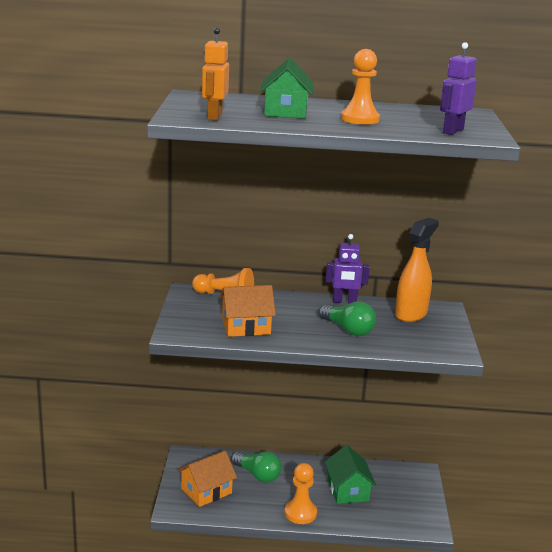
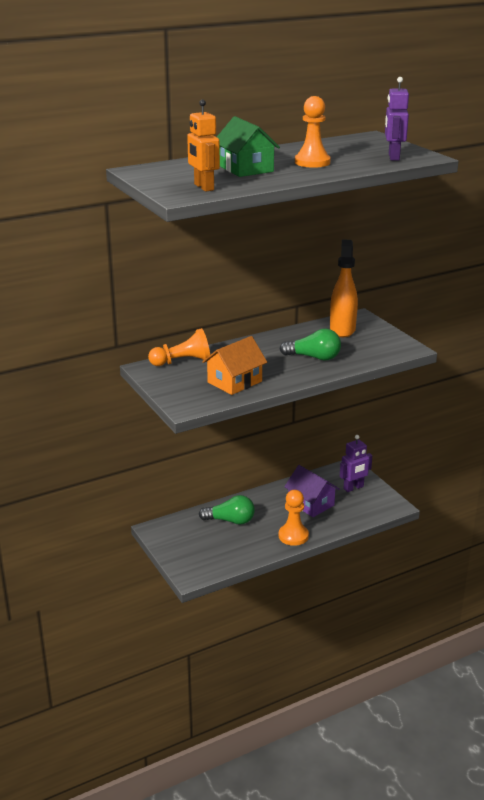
camera: 30 degrees left, 5 degrees up
(206, 491) = (202, 551): orange house -> none
(344, 301) = (281, 335): purple robot -> purple robot (353, 488)
(348, 490) = (311, 503): green house -> purple house

